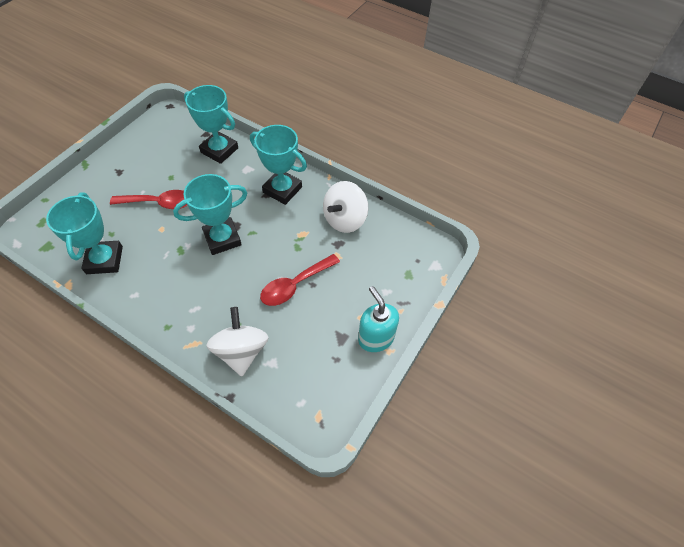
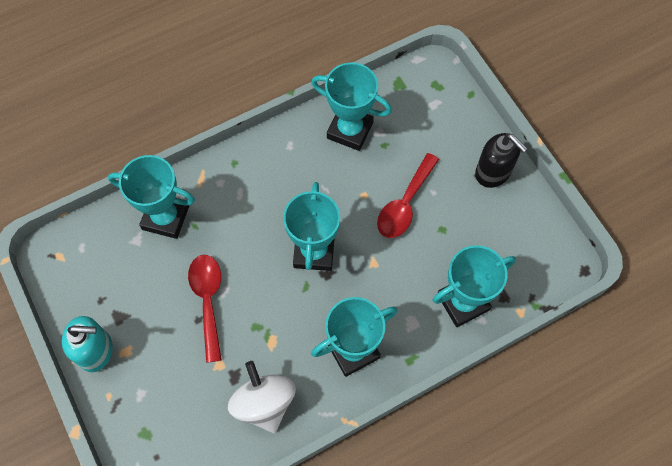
camera: 120 degrees right, 10 degrees up
(113, 166) = (493, 172): none -> black soap dispenser
(241, 351) = (165, 218): white spinning top -> turquoise trophy

